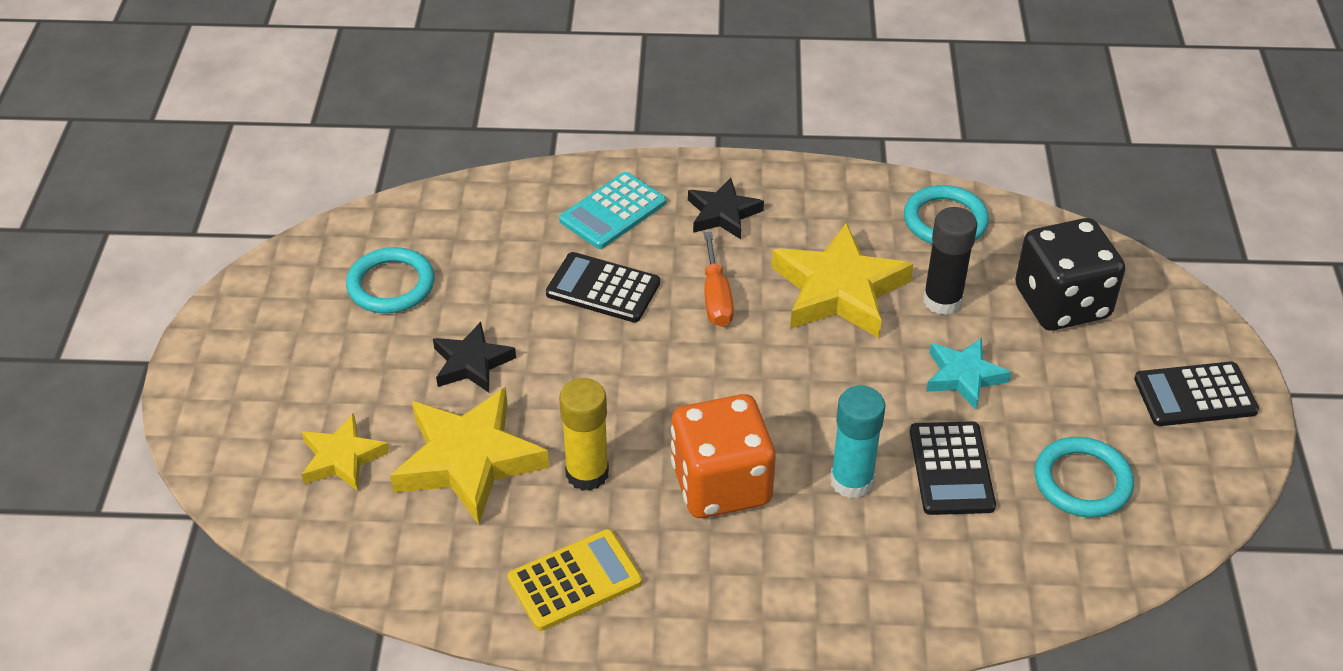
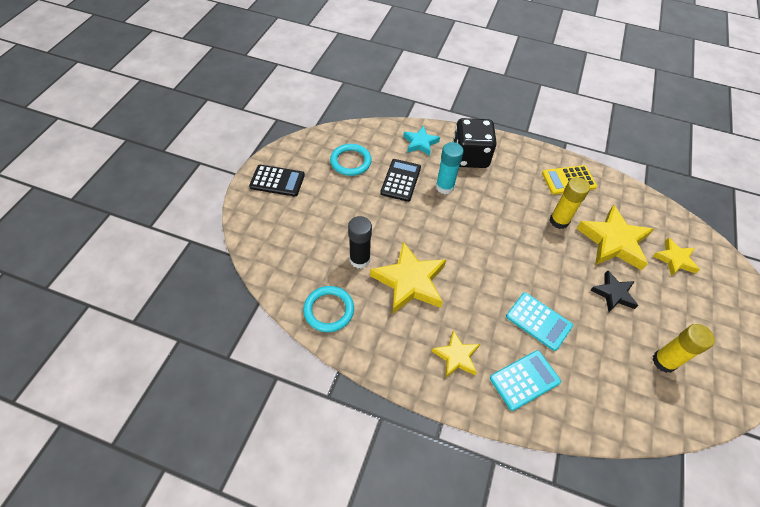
camera: 165 degrees left, 10 degrees up
(391, 285) = (664, 361): turquoise ring -> yellow glue stick
(603, 288) = (538, 321): black calculator -> turquoise calculator
(716, 297) = (477, 296): orange screwdriver -> none
(721, 484) = (500, 200): orange dice -> none
(723, 213) = (456, 356): black star -> yellow star
(963, 376) = (372, 217): turquoise star -> turquoise star (420, 143)
(1061, 303) = (301, 240): black dice -> black dice (470, 157)

